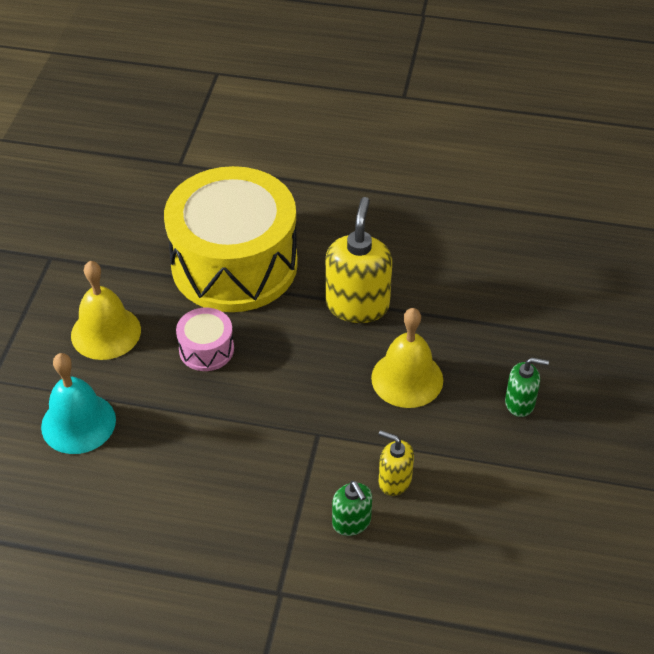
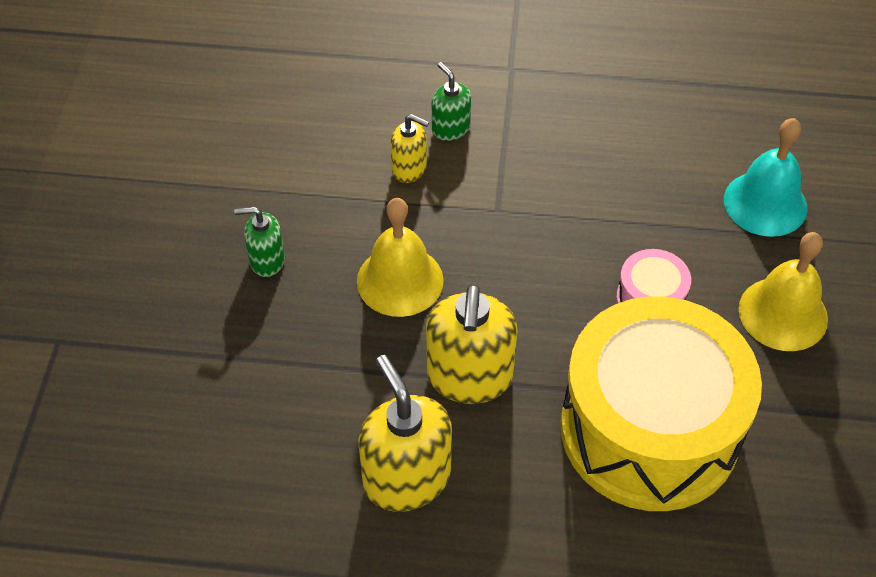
camera: 175 degrees right, 5 degrees up
(407, 248) = (406, 478): none -> yellow soap dispenser

